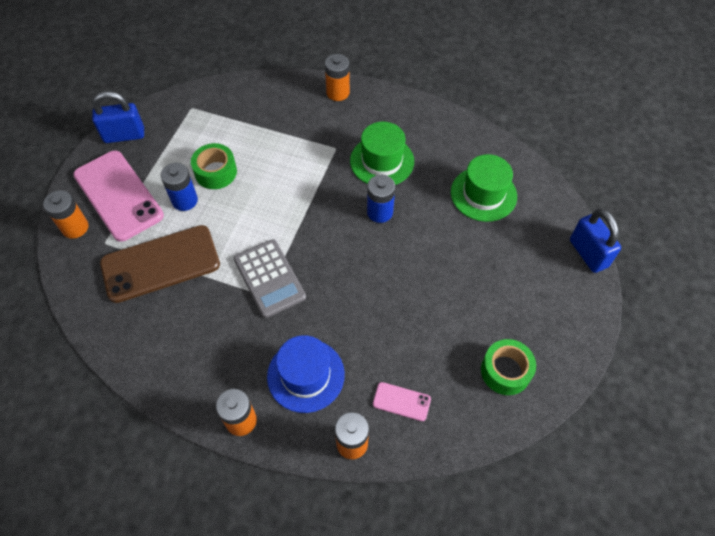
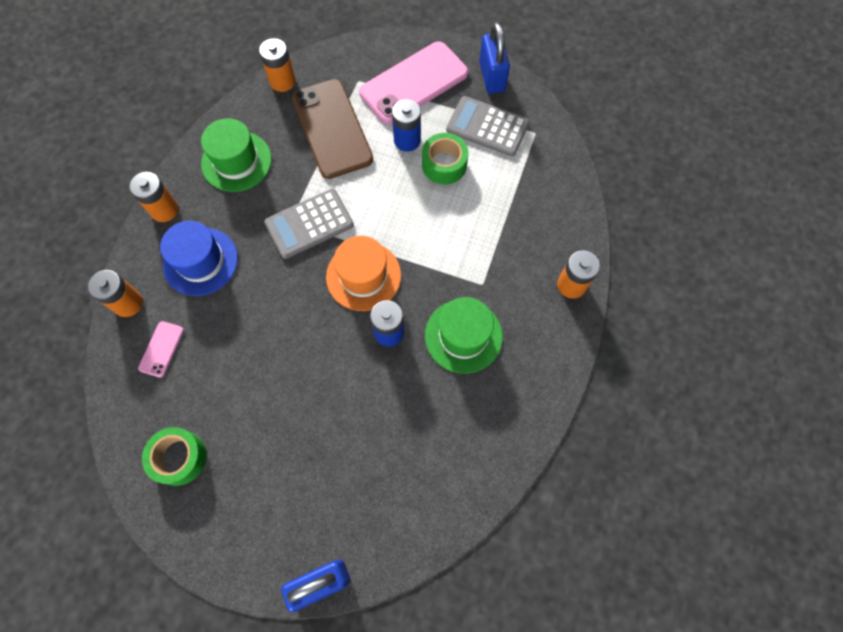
camera: 90 degrees right, 10 degrees up
(75, 227) = (376, 55): orange battery -> orange battery (282, 81)
(180, 140) = (487, 127): none -> grey calculator
(326, 232) = (363, 276): none -> orange hat
(483, 194) = (414, 456): green hat -> green hat (236, 161)

